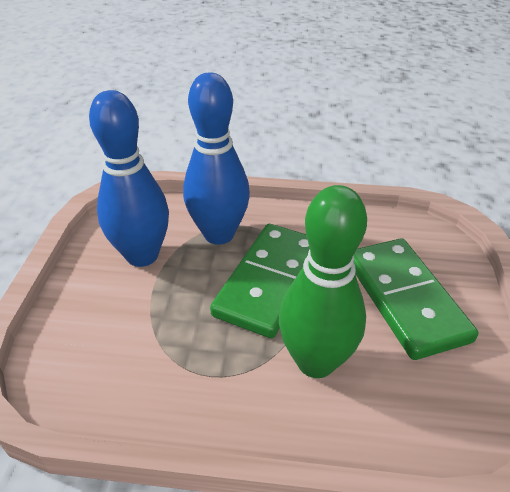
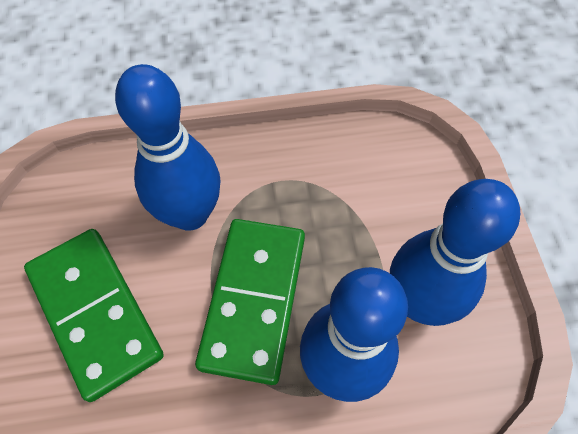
camera: 165 degrees right, 20 degrees up
(316, 361) = (190, 214): green bowling pin -> blue bowling pin

